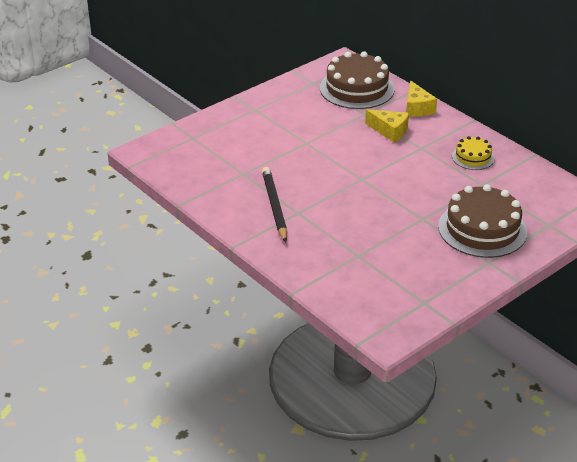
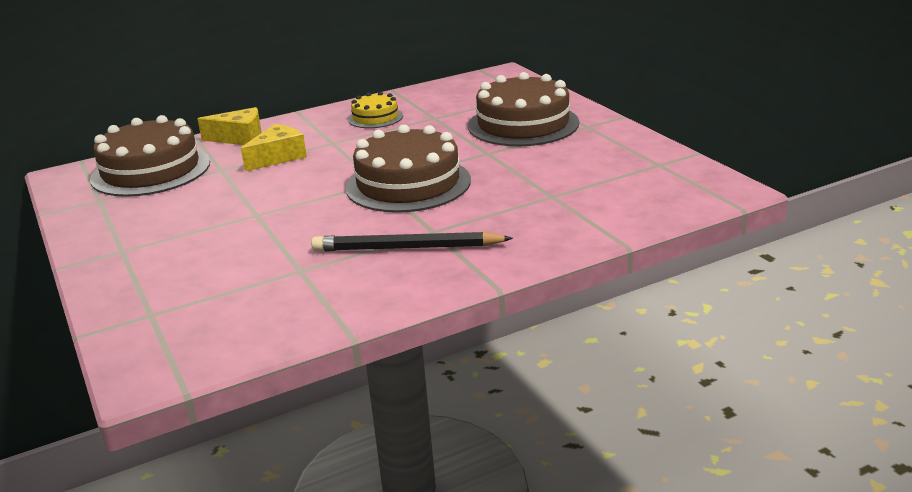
camera: 75 degrees left, 10 degrees down
(362, 192) = (408, 184): none -> brown cake

